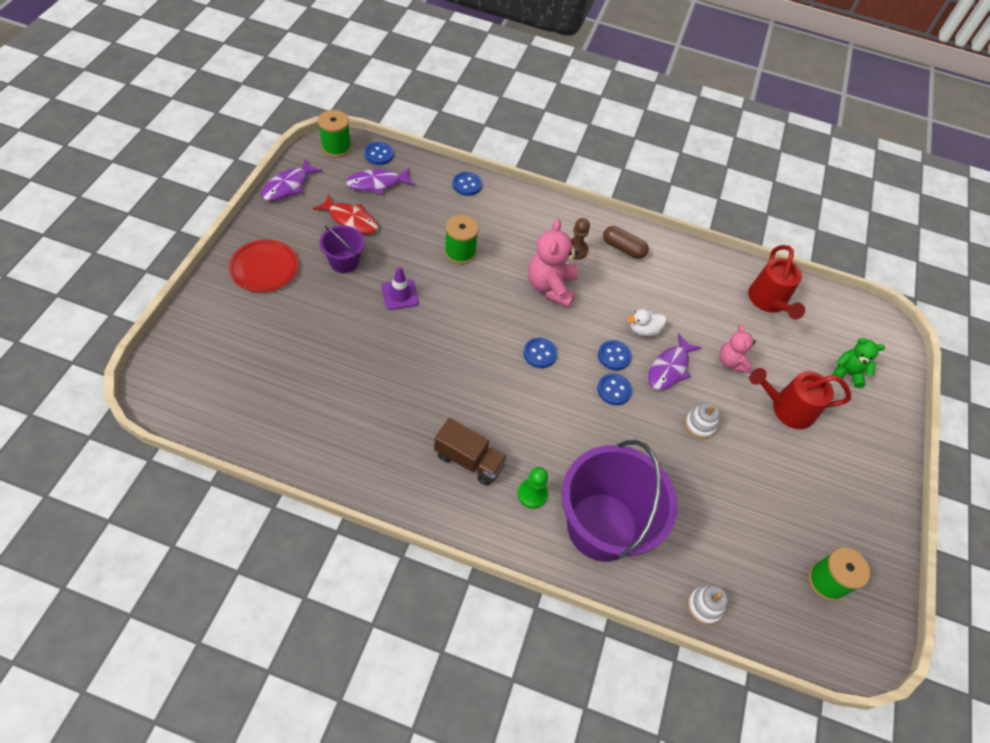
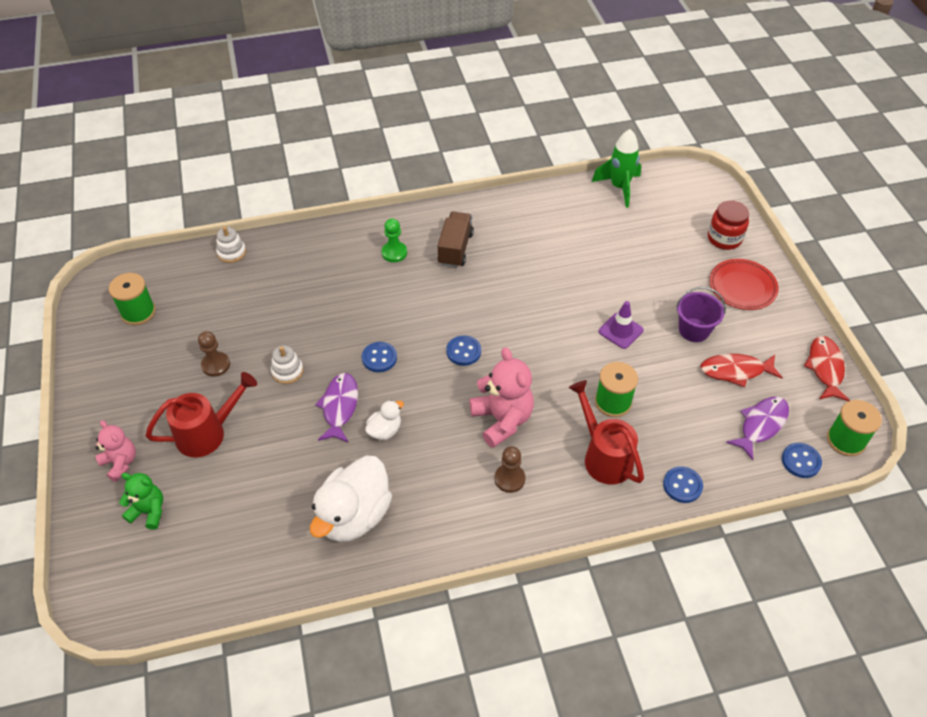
camera: 155 degrees right, 5 degrees down
(220, 315) = (724, 238): none -> red jar
(242, 429) = (619, 188): none -> green rocket
(288, 186) = (825, 368): purple fish -> red fish
(469, 460) = (455, 249): brown truck -> brown truck turned 105 degrees clockwise
(602, 526) = (330, 260): purple bucket -> none
(614, 356) = (397, 388): blue button -> none
(623, 248) = (462, 515): brown capsule -> none
(696, 288) = (354, 515): none -> white duck
(731, 362) = (281, 449): pink teddy bear -> pink teddy bear (120, 463)
(762, 469) = (216, 365): none -> brown pawn
(768, 302) = (264, 550): red watering can -> red watering can (604, 456)
(847, 373) = (149, 511): green teddy bear -> green teddy bear turned 150 degrees counterclockwise

